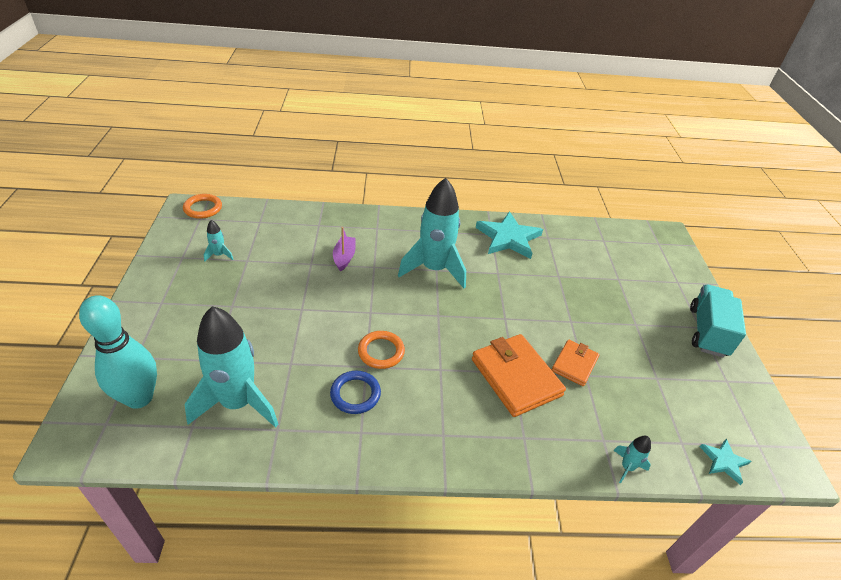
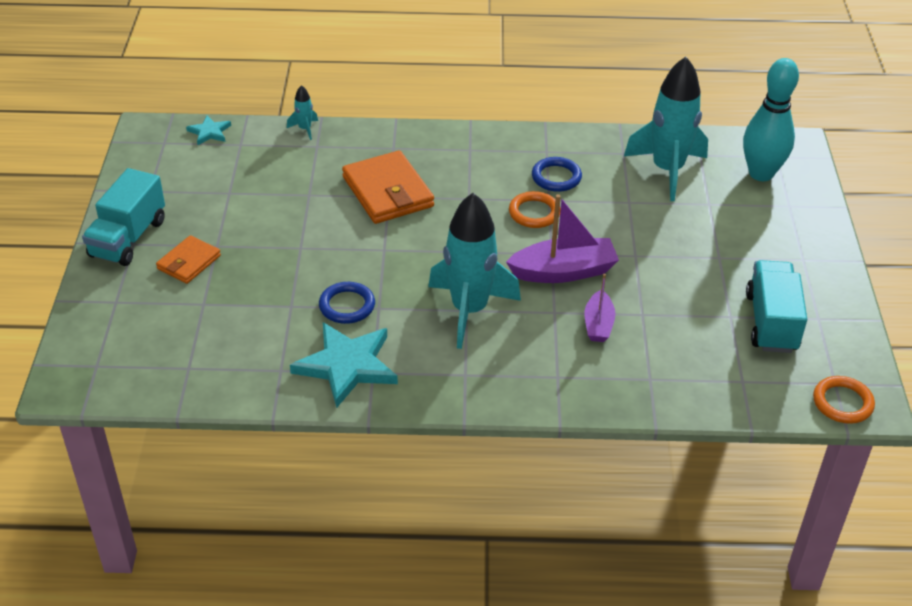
camera: 175 degrees left, 0 degrees up
(219, 255) = (771, 322): turquoise rocket -> turquoise truck
(362, 296) = (563, 271): none -> purple boat
(520, 274) = (347, 306): none -> blue ring
(574, 364) = (317, 203): orange wallet -> orange wallet (189, 262)

